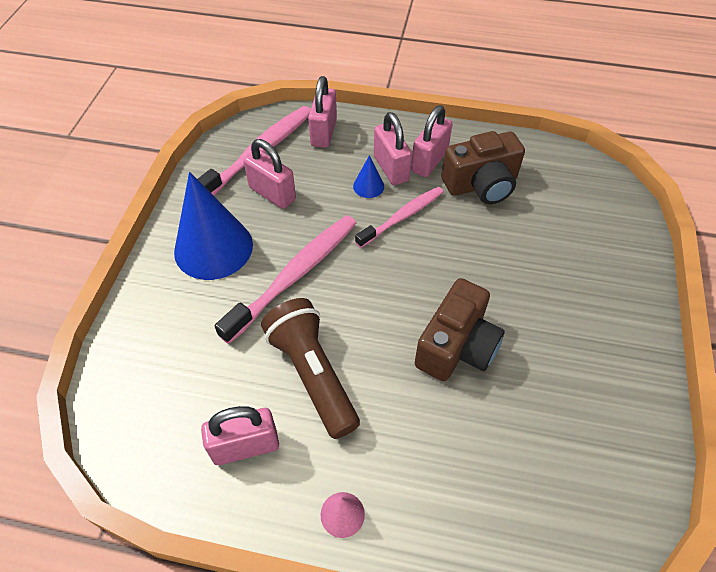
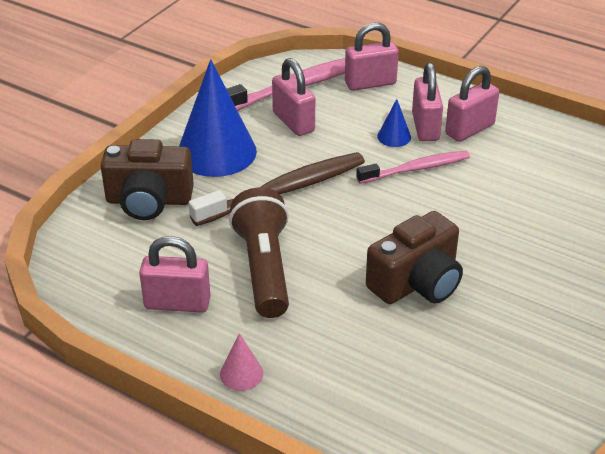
camera: 20 degrees right, 15 degrees down
(295, 275) = (284, 190): pink toothbrush -> brown toothbrush
(324, 133) = (370, 83): pink padlock -> pink padlock turned 45 degrees clockwise
(481, 185) = (516, 160): brown camera -> brown camera (149, 201)

